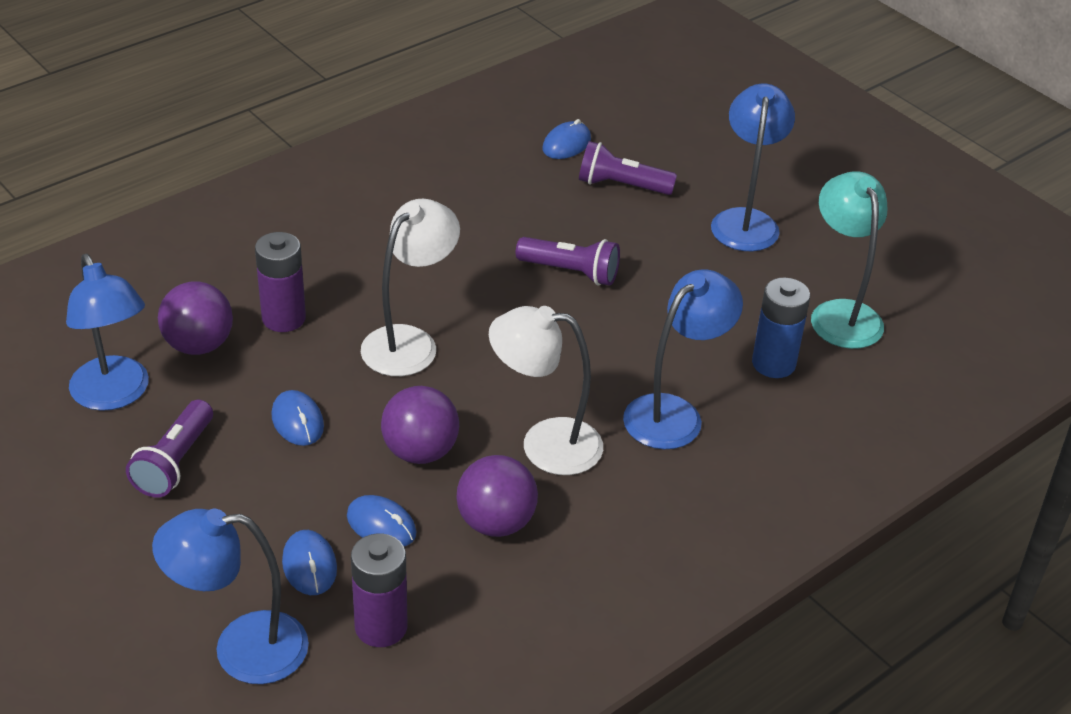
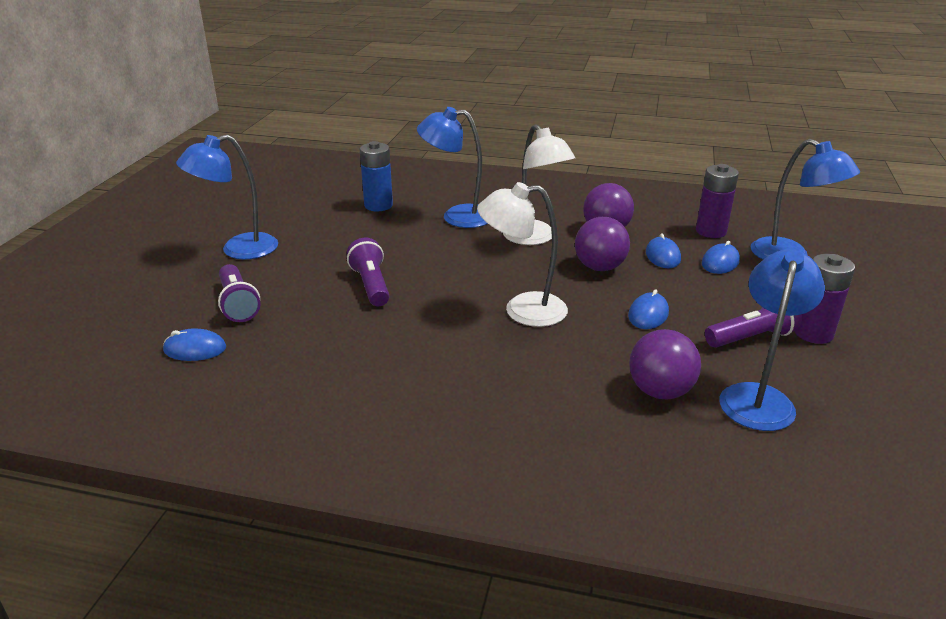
camera: 125 degrees left, 10 degrees down
(284, 318) = (578, 370): purple battery -> purple battery (813, 333)
(841, 313) = (308, 201): turquoise lamp -> none

